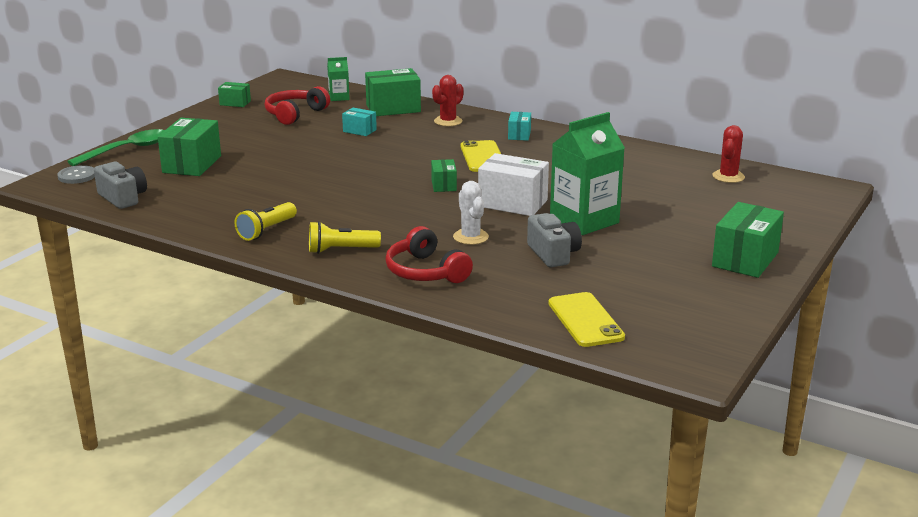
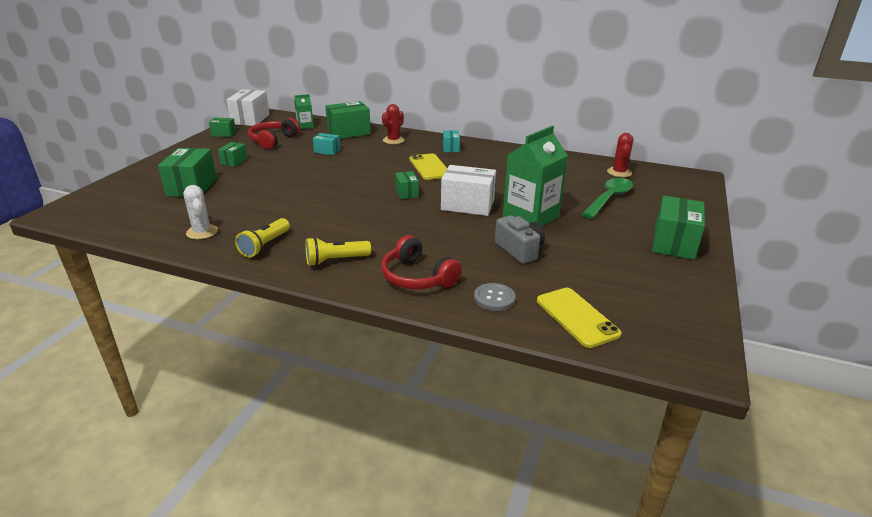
camera: 10 degrees left, 5 degrees up
(77, 176) = (88, 204): grey button -> grey button (494, 298)
(123, 198) = (130, 222): grey camera -> none
(127, 150) = (134, 177): green spoon -> green spoon (609, 198)
(244, 138) = (234, 161): none -> green box
(270, 86) = (250, 119): none -> white box
(470, 237) = (444, 239): white cactus -> white cactus (202, 232)

